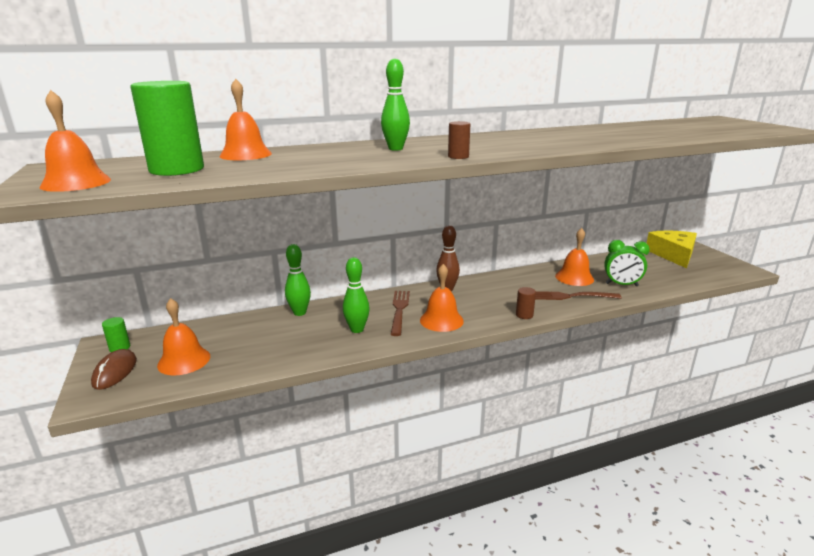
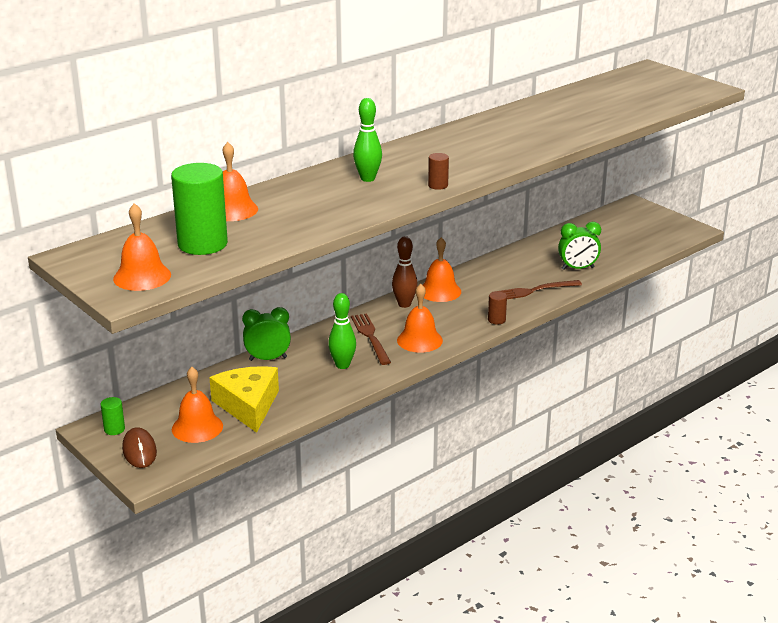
camera: 20 degrees left, 5 degrees up
(299, 313) = (268, 359): green bowling pin -> green clock
(574, 277) = (528, 267): orange bell -> orange bell (440, 291)
(673, 255) = (620, 220): yellow cheese -> yellow cheese (248, 405)

